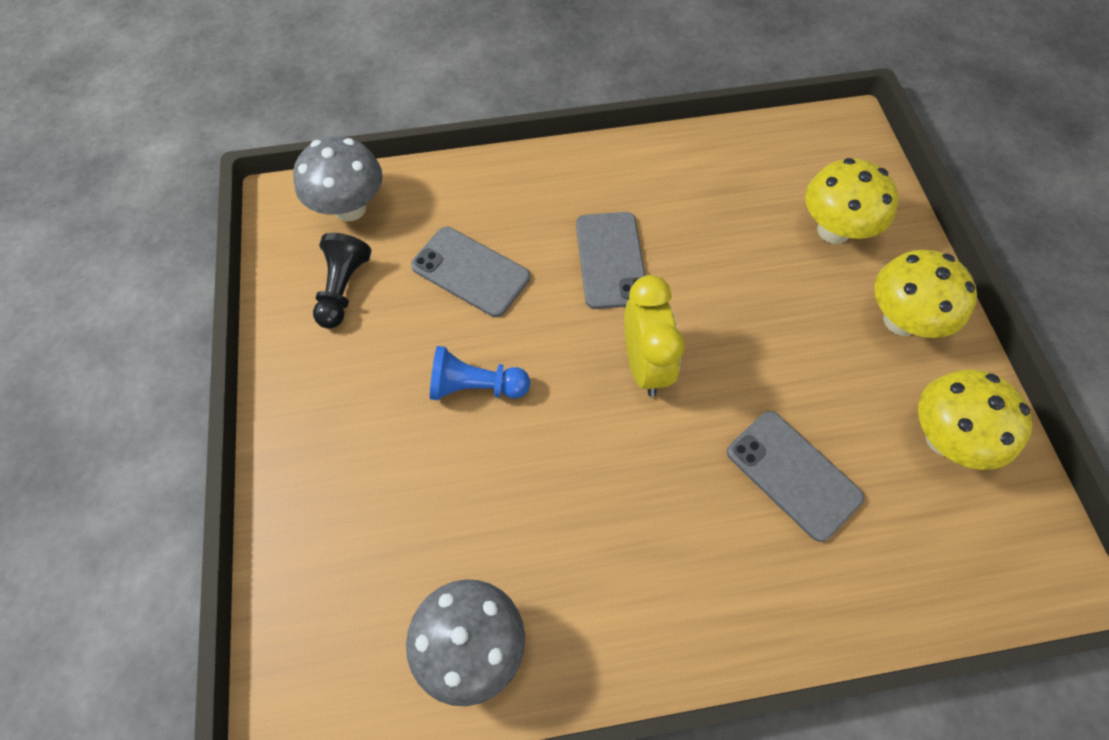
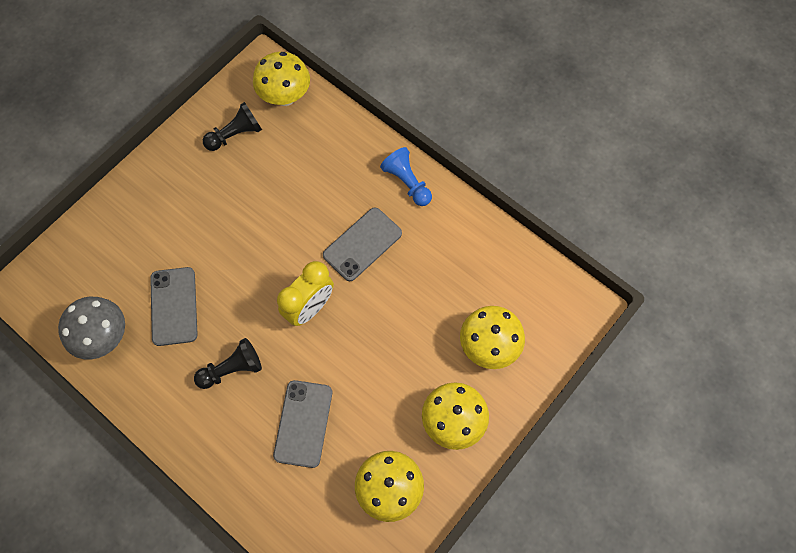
camera: 50 degrees right, 5 degrees up
(350, 208) = (285, 96): grey mushroom -> yellow mushroom
(470, 272) = (295, 183): grey phone -> grey phone (174, 306)
(475, 386) = (231, 238): blue pawn -> blue pawn (407, 182)
(656, 507) = (232, 369): none -> black pawn

